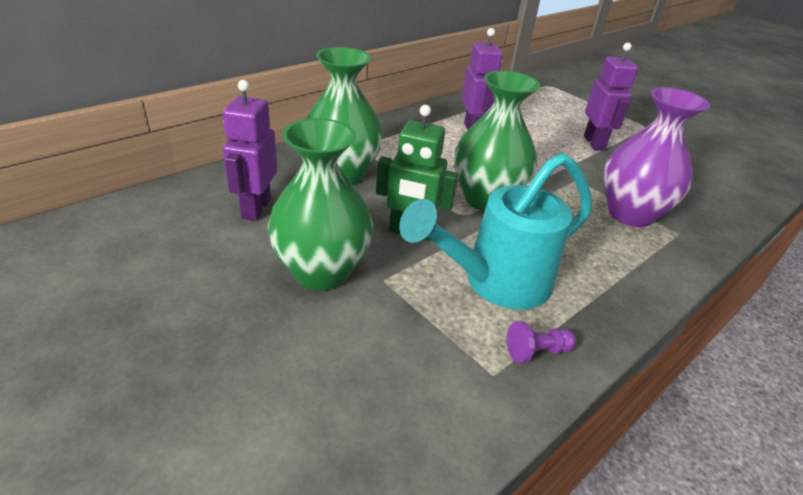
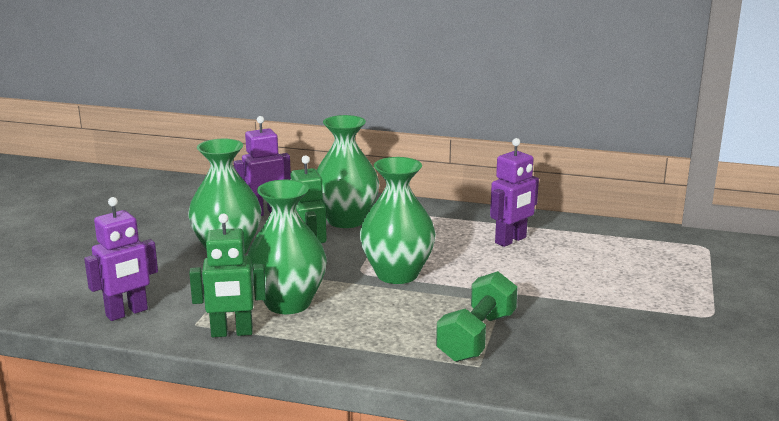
camera: 60 degrees right, 15 degrees down
(494, 283) = (288, 303): turquoise watering can -> green vase
(536, 351) = (232, 333): purple pawn -> green robot
(594, 143) = (600, 296): purple robot -> purple robot (127, 313)
(630, 214) = (477, 337): purple vase -> green dumbbell

